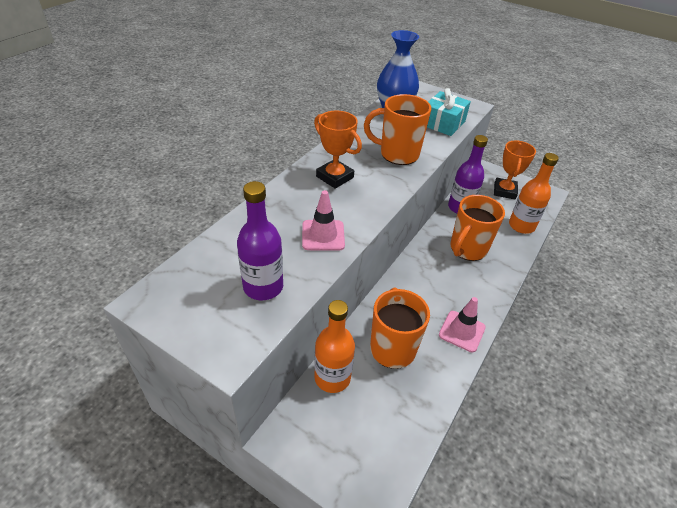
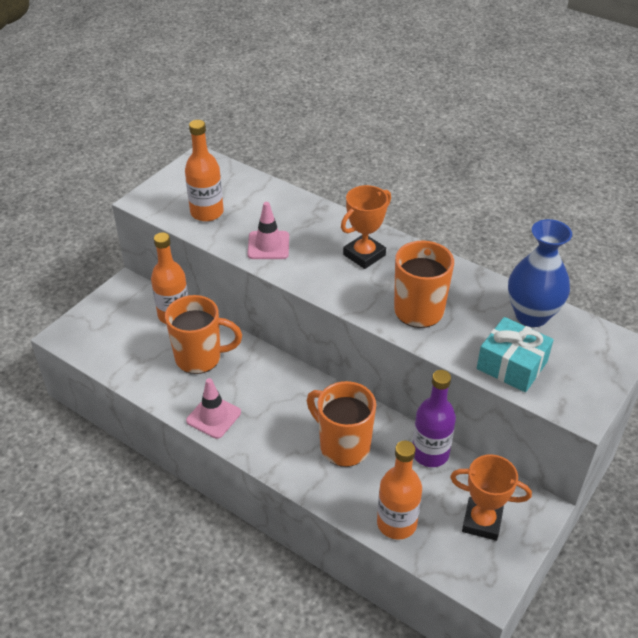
camera: 95 degrees right, 0 degrees up
(263, 287) = (207, 212): purple bottle -> orange bottle

